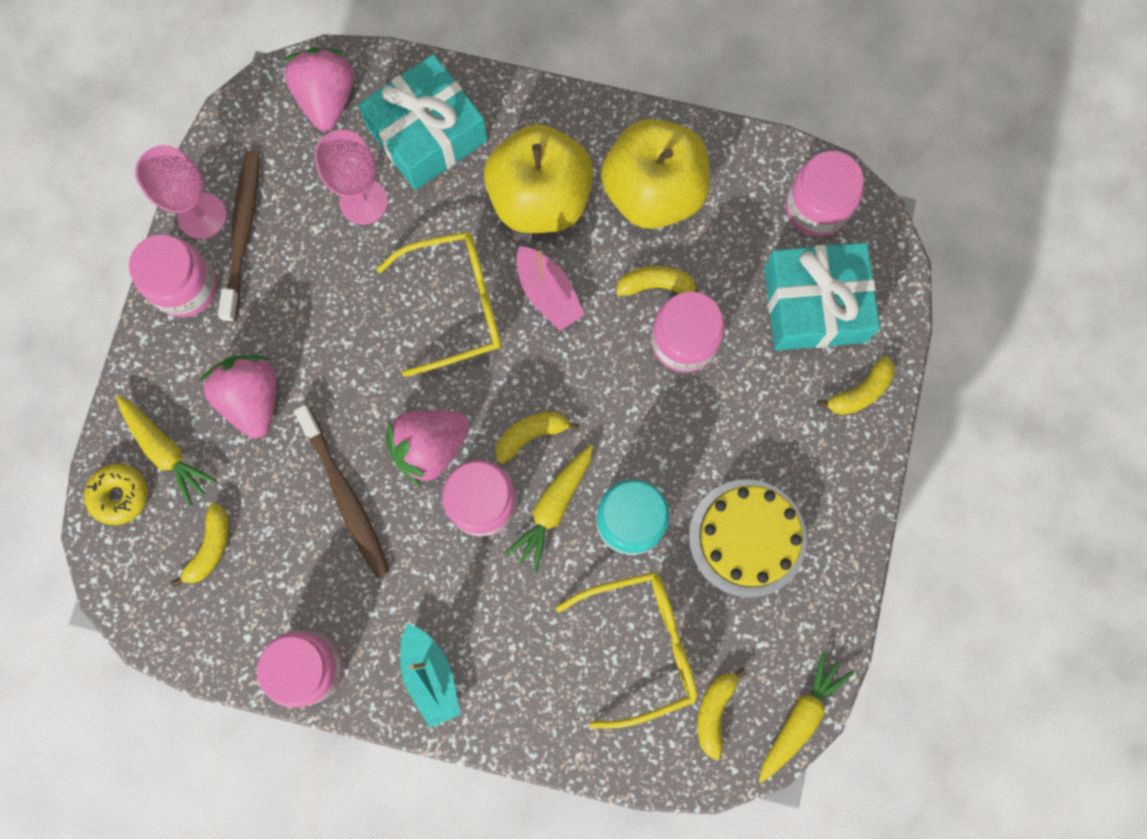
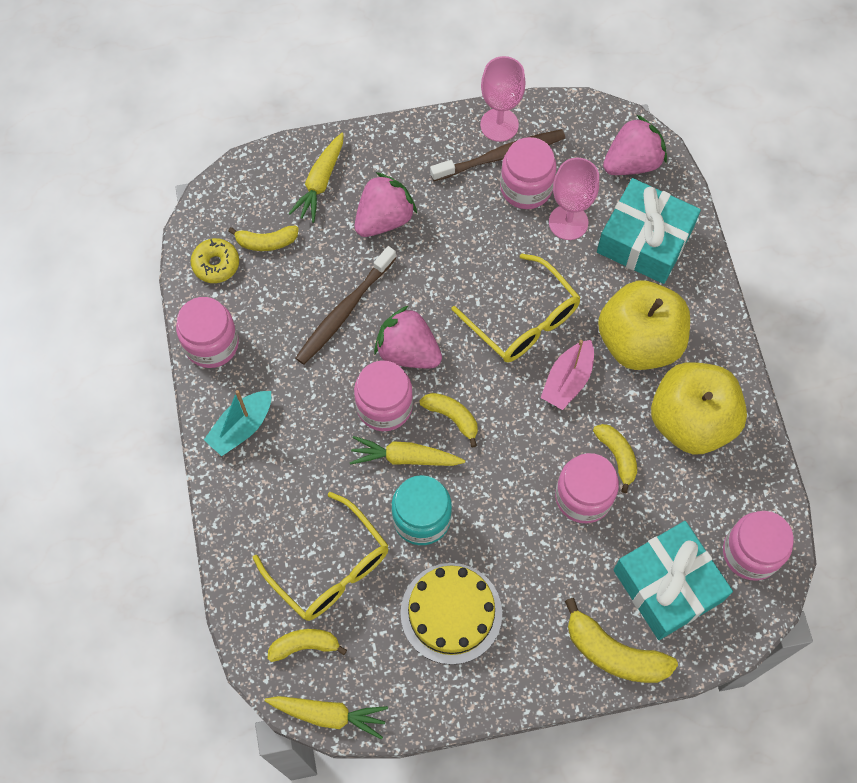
camera: 65 degrees right, 10 degrees down
(120, 495) = (276, 169): yellow donut -> yellow donut (216, 264)
(185, 287) = (442, 139): pink jar -> pink jar (526, 188)
(860, 392) = (614, 653): yellow banana -> yellow banana, size x1.60

